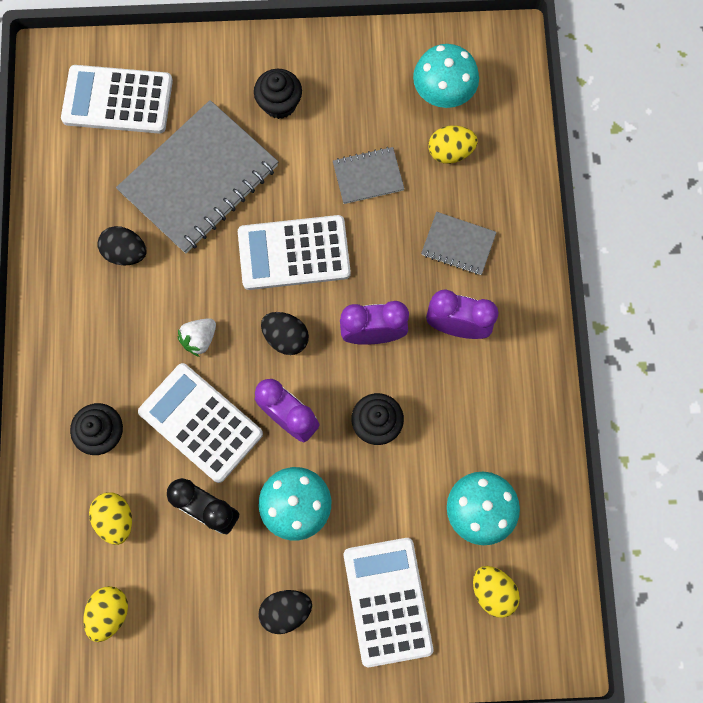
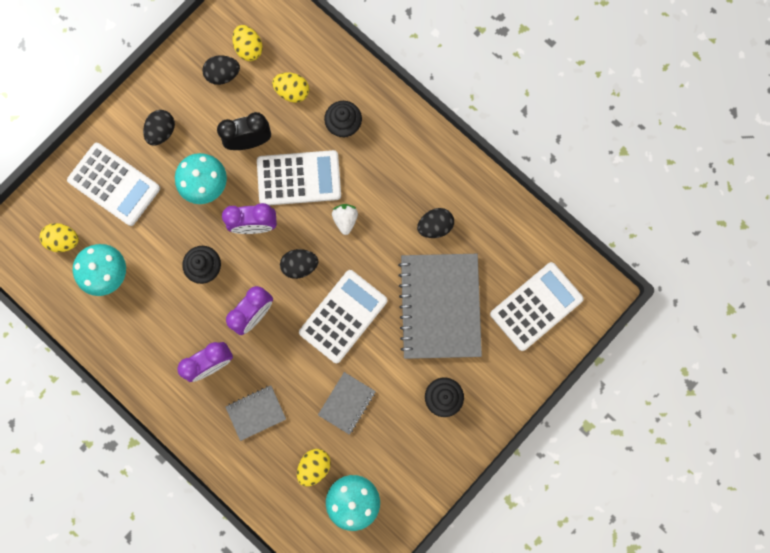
camera: 135 degrees right, 5 degrees up
(164, 610) = (223, 75): none -> black egg

